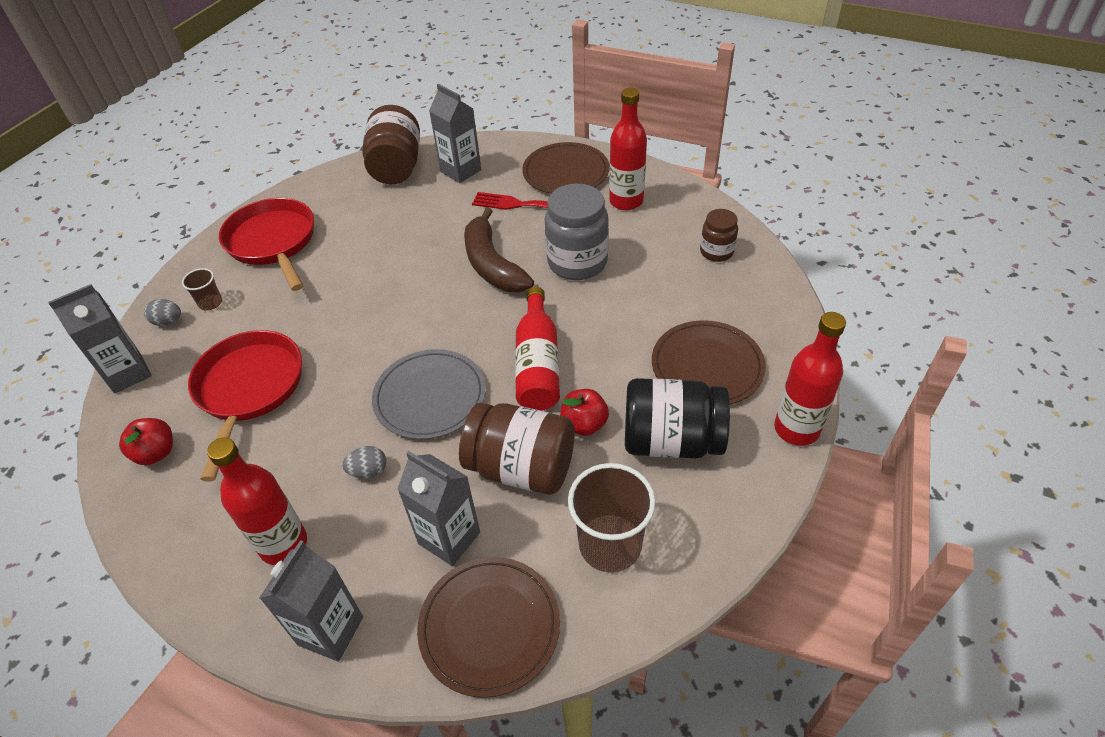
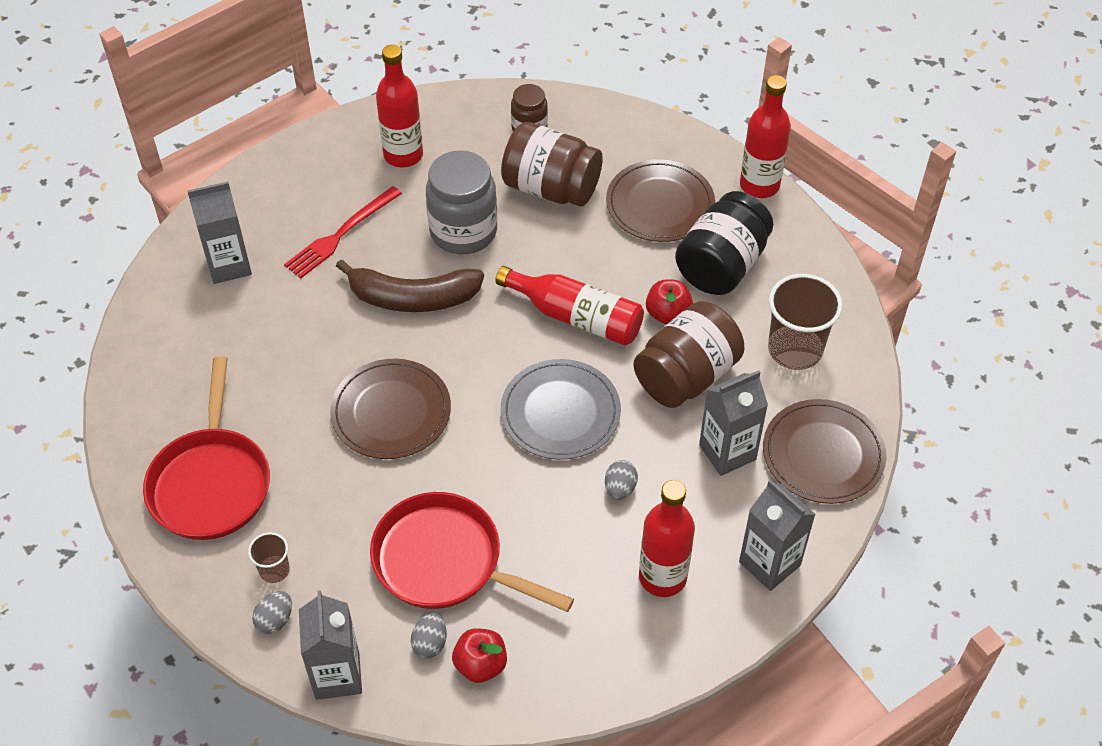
camera: 65 degrees left, 5 degrees up
(169, 413) = (430, 643): none -> grey egg
(273, 243) = (211, 482): red pan -> red pan turned 90 degrees counterclockwise
(396, 167) = (166, 321): brown jar -> brown jar (551, 188)
(566, 172) = (313, 179): brown plate -> brown plate (391, 412)

